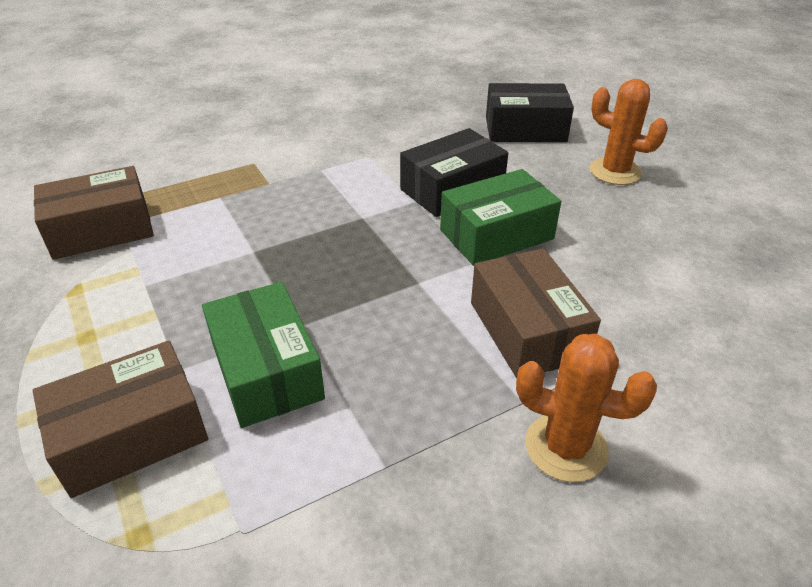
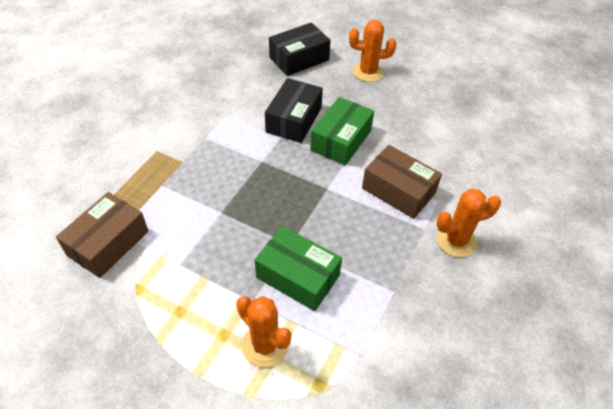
camera: 35 degrees left, 10 degrees up
(131, 434) = (265, 345): brown box -> orange cactus

